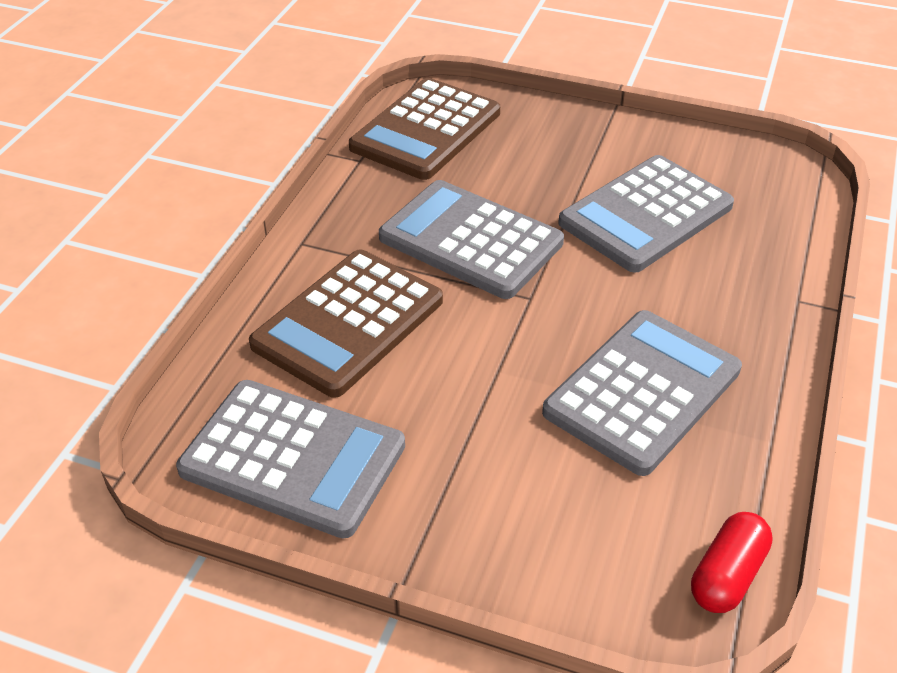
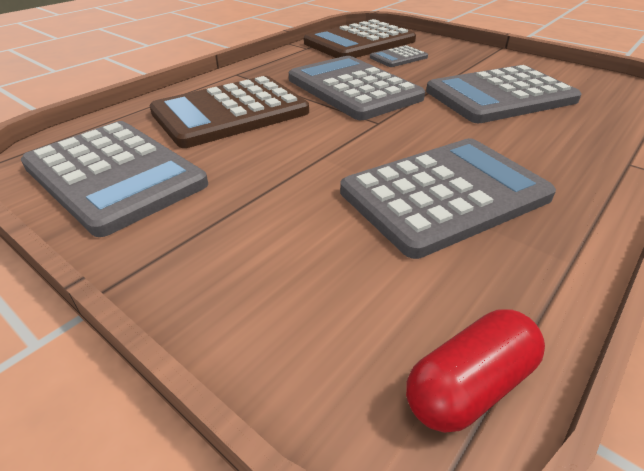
camera: 20 degrees right, 5 degrees down
(495, 158) = (398, 57): none -> grey calculator

